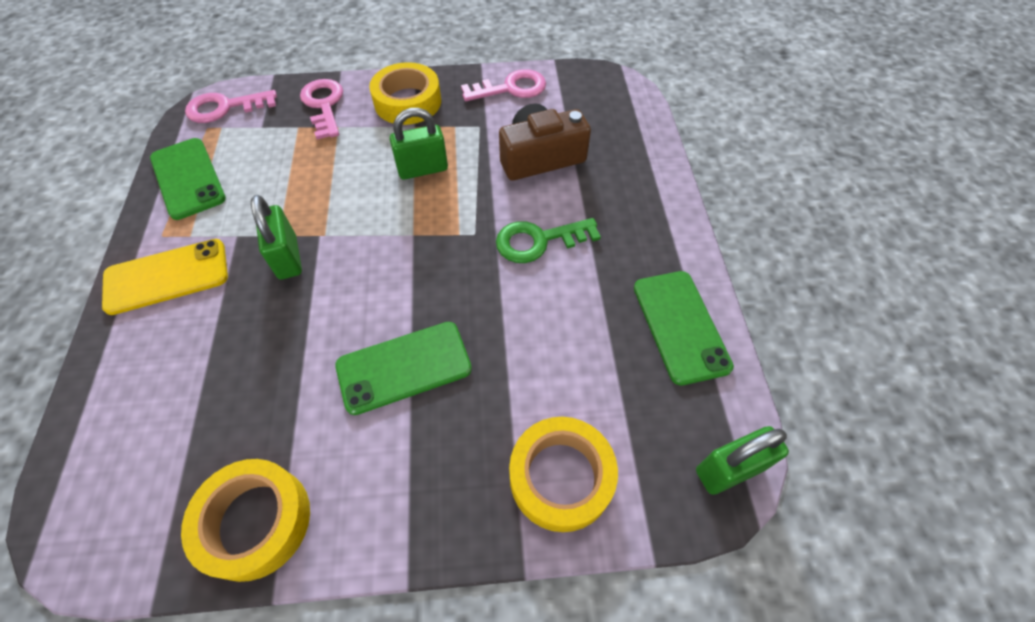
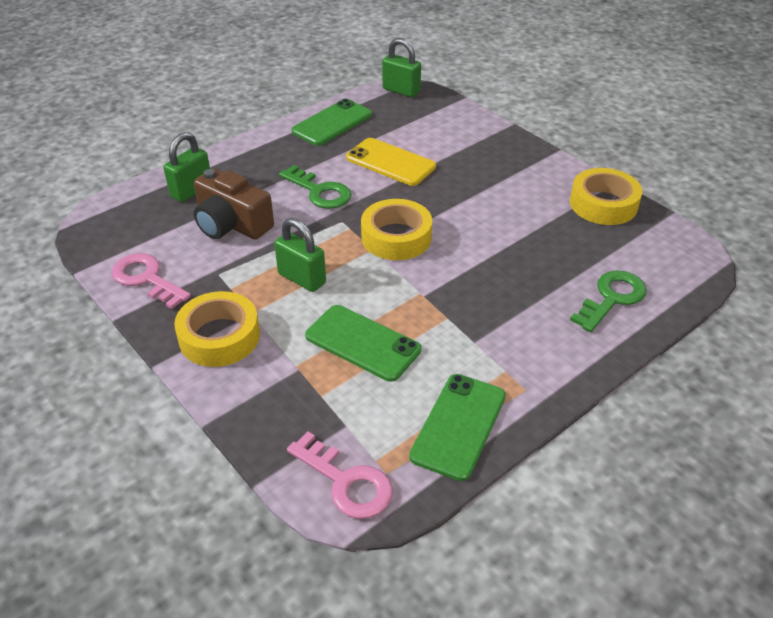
camera: 125 degrees left, 15 degrees down
(146, 381) = (612, 298): none -> green key
(167, 277) = (548, 352): yellow phone -> yellow phone (390, 162)
(288, 258) = (459, 298): green padlock -> green padlock (191, 190)
(324, 105) = (273, 397): pink key -> none
(404, 367) = (470, 201): green phone -> green phone (362, 343)
(561, 477) = (461, 129): yellow tape -> yellow tape (396, 237)

